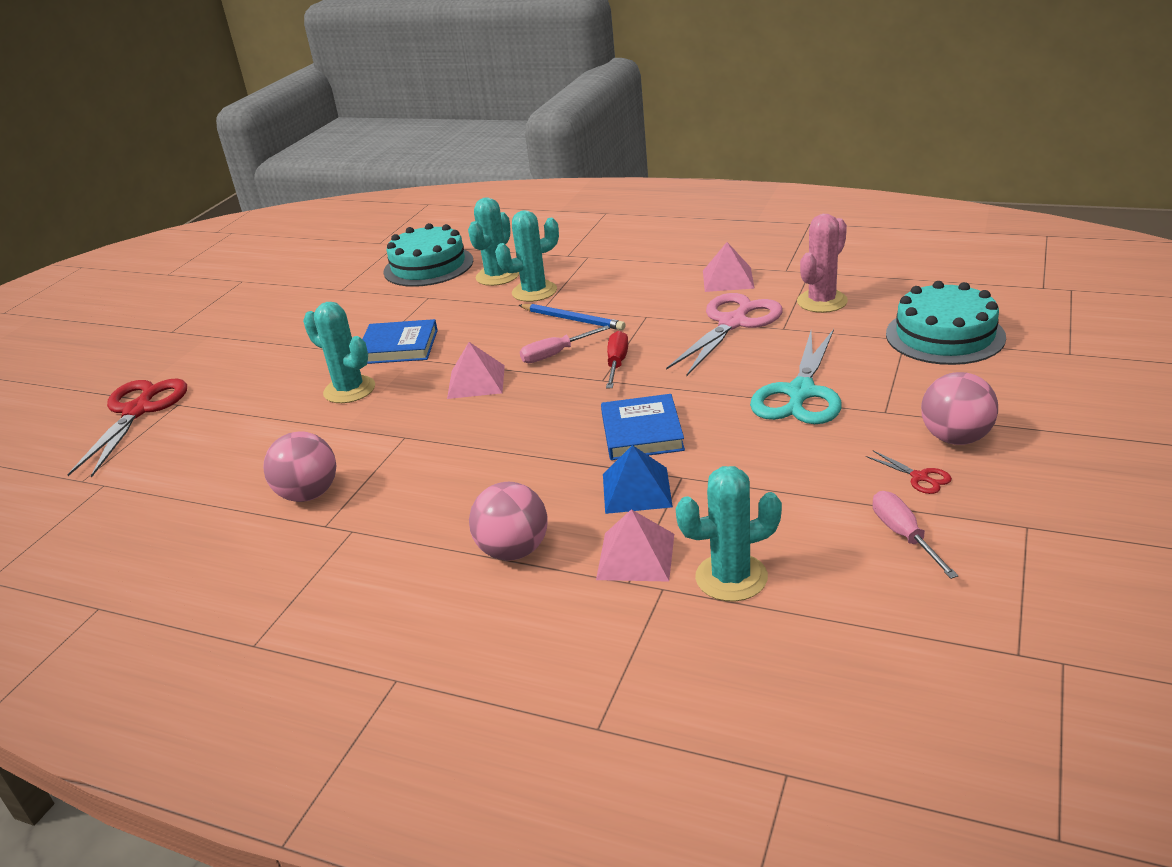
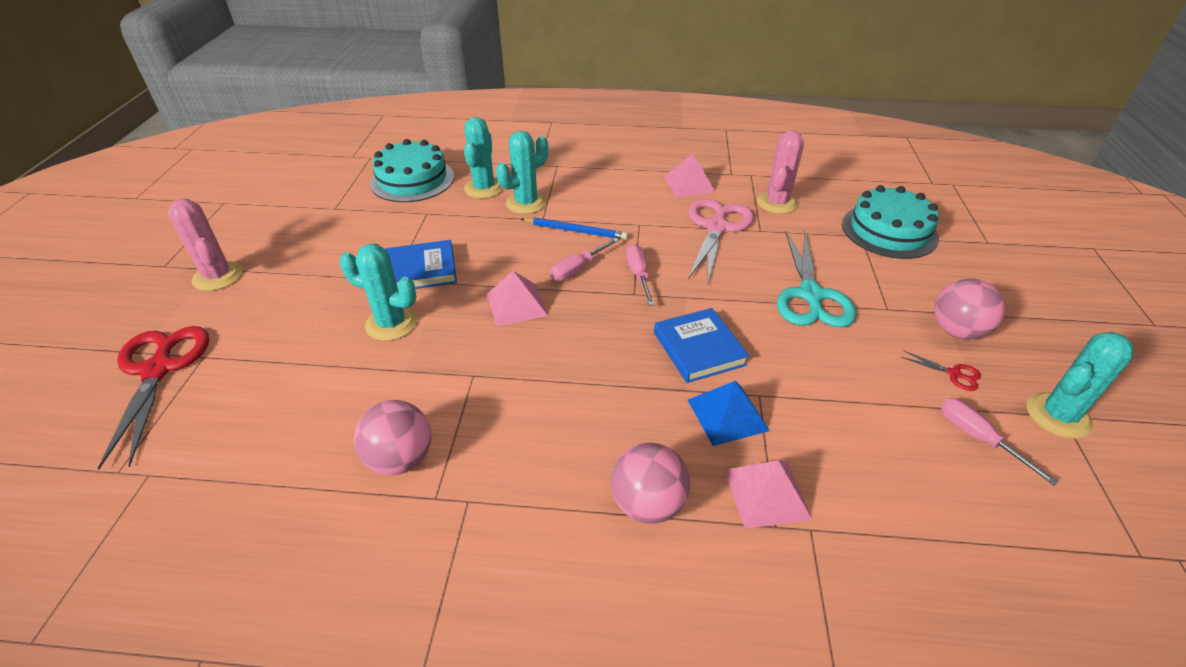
camera: 20 degrees left, 10 degrees up
(213, 342) = (218, 276): none -> pink cactus
(617, 363) = (638, 275): red screwdriver -> pink screwdriver
(731, 577) = (864, 506): turquoise cactus -> turquoise cactus (1058, 416)

